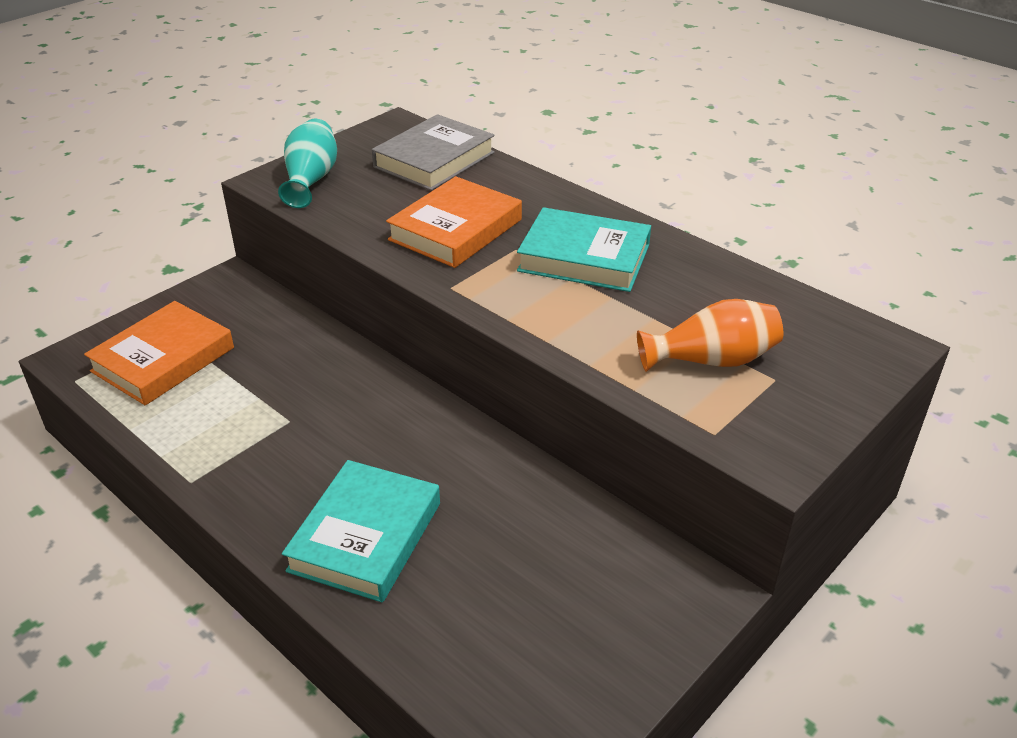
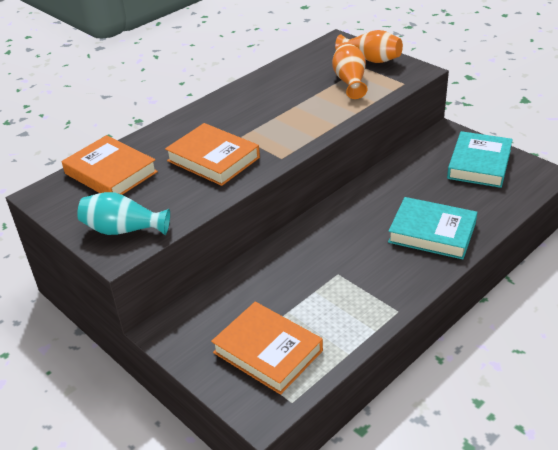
camera: 85 degrees left, 0 degrees up
(434, 160) = (111, 173): grey book -> orange book
(584, 257) = (253, 114): turquoise book -> turquoise book (479, 164)
(813, 391) = (371, 59): none -> orange vase

